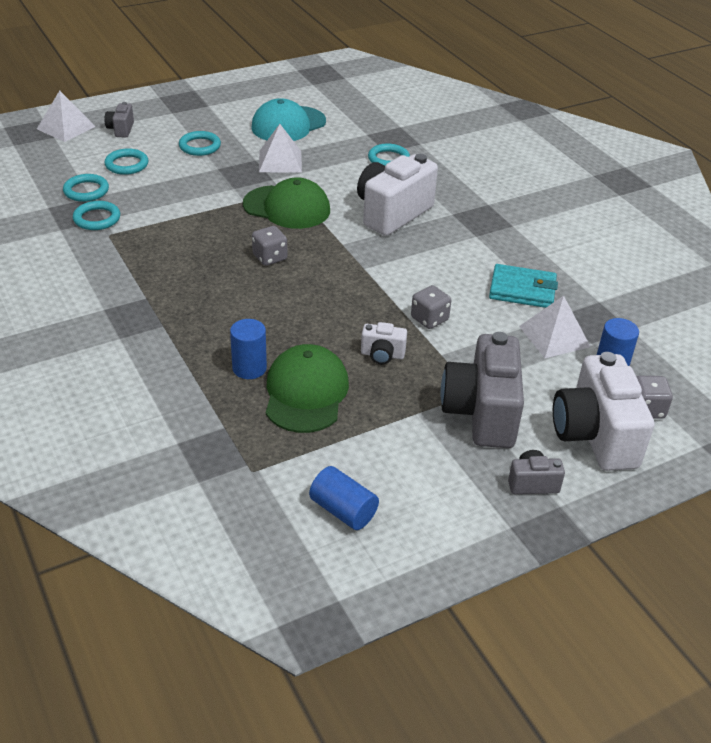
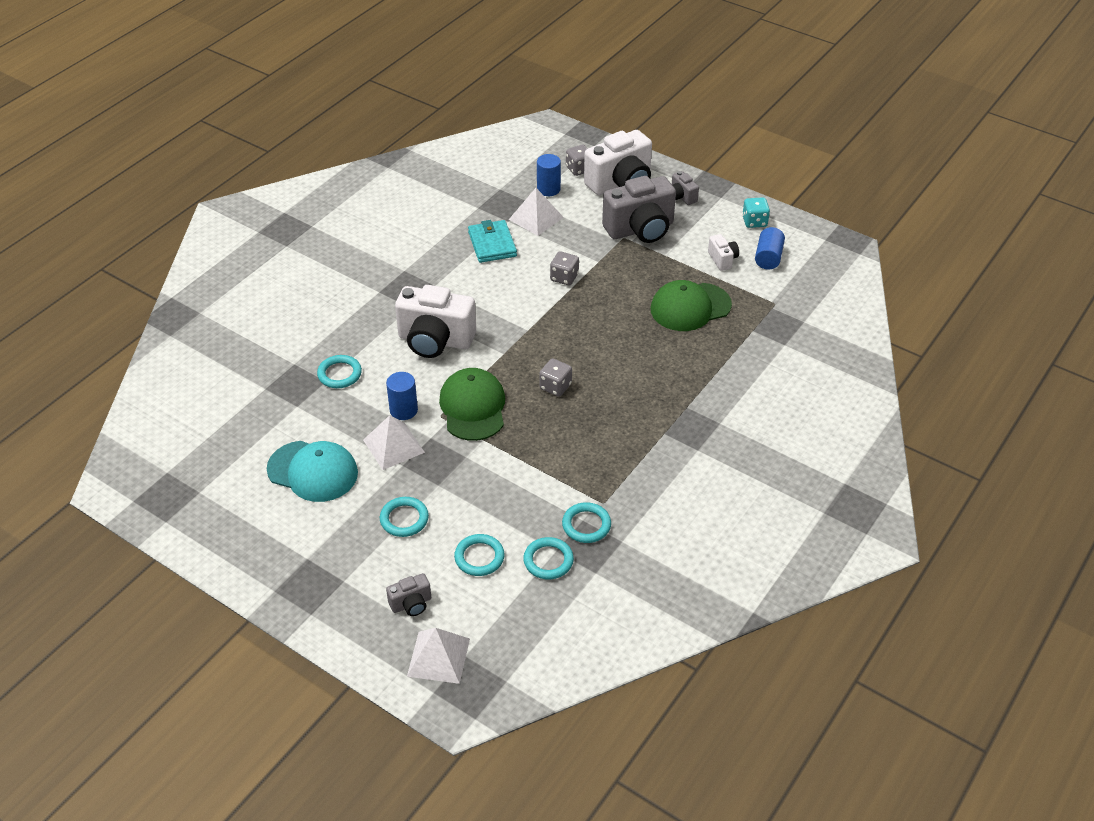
camera: 115 degrees left, 5 degrees up
(249, 368) = (691, 342): blue cylinder -> blue cylinder (403, 410)
(382, 355) = (622, 287): white camera -> white camera (722, 260)
(430, 536) = (754, 222): none -> turquoise dice

